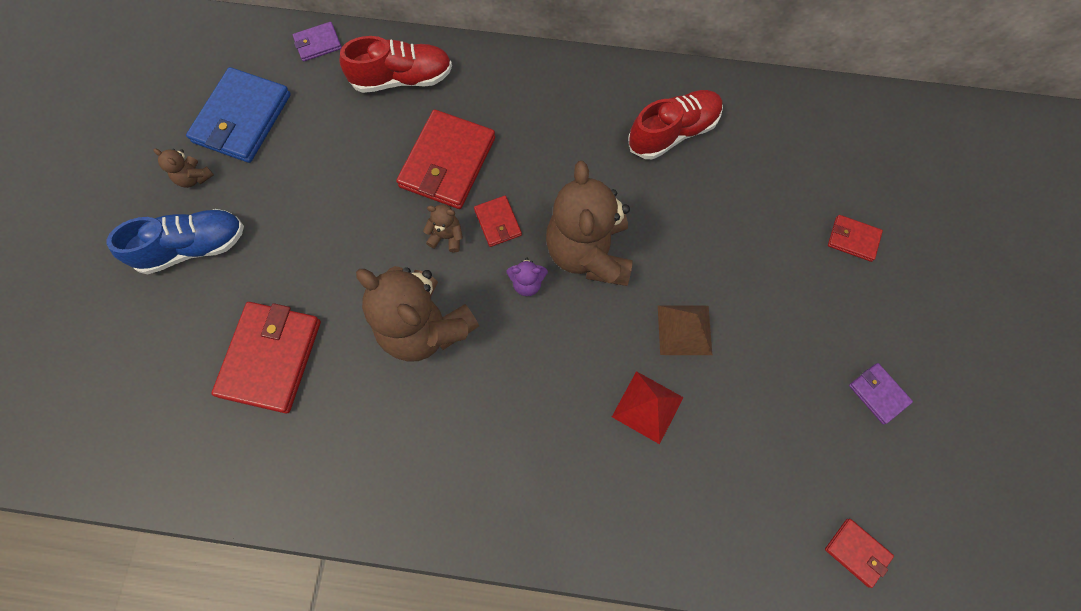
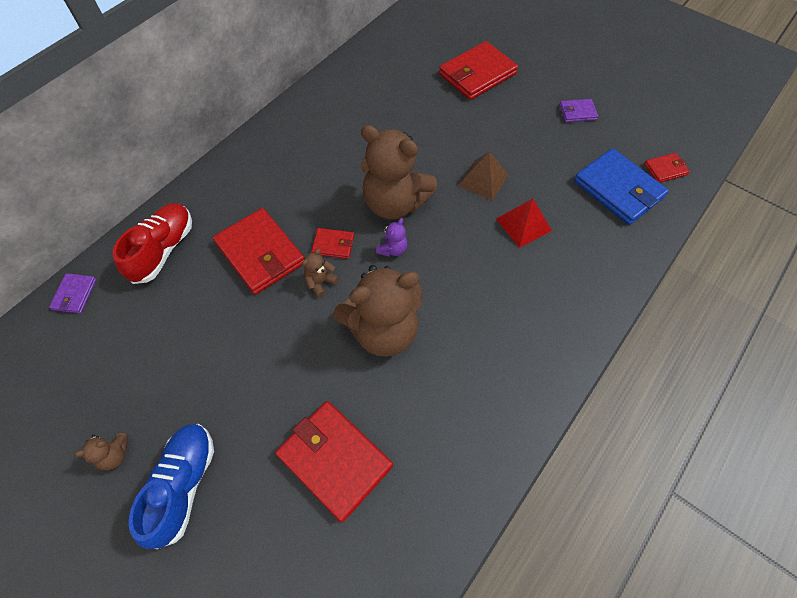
camera: 60 degrees left, 10 degrees down
(242, 119) = (91, 387): blue wallet -> blue wallet (618, 189)
(673, 132) = (343, 117): red shoe -> none
(853, 239) = (477, 74): red wallet -> red wallet, size x2.03

